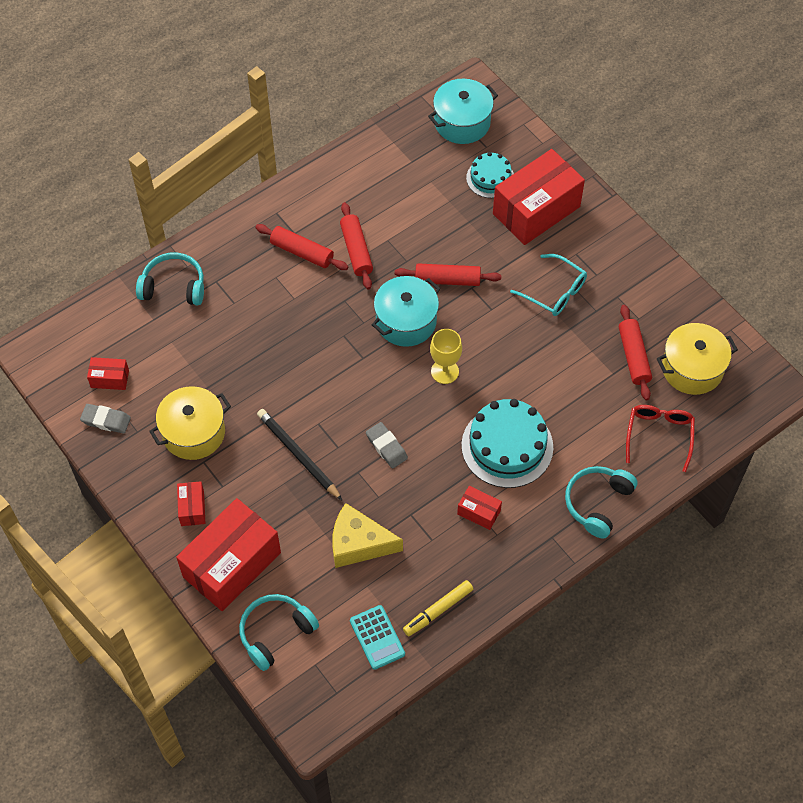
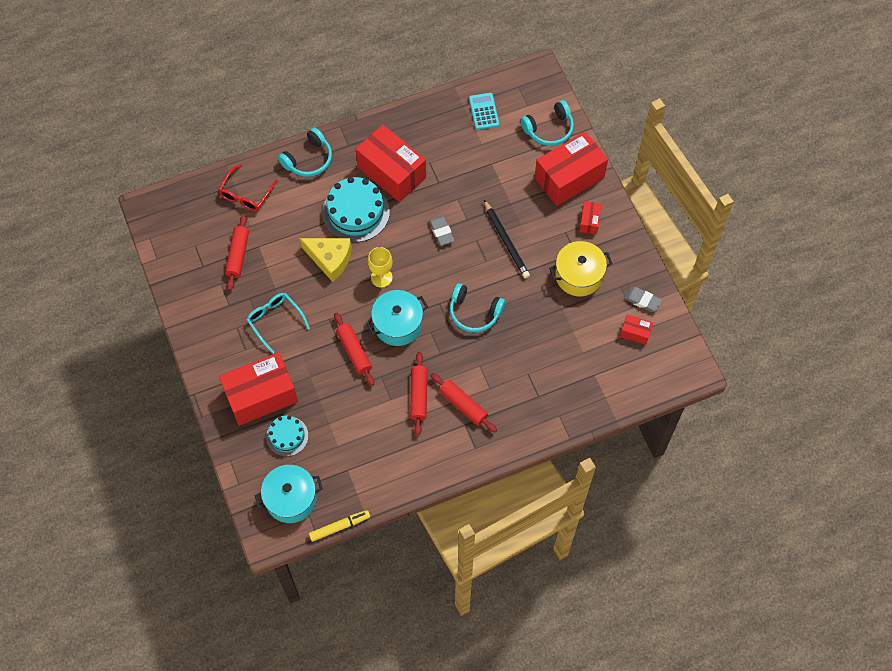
camera: 165 degrees left, 5 degrees up
(173, 286) = (573, 399): turquoise headphones -> turquoise headphones (474, 312)
(359, 543) = (479, 171): yellow cheese -> yellow cheese (330, 259)
(438, 610) = (439, 118): yellow marker -> yellow marker (339, 527)
(447, 280) = (354, 351): red rolling pin -> red rolling pin turned 45 degrees clockwise
(479, 512) = (391, 172): red box -> red box, size x2.26
(692, 369) = (199, 236): yellow pot -> none

